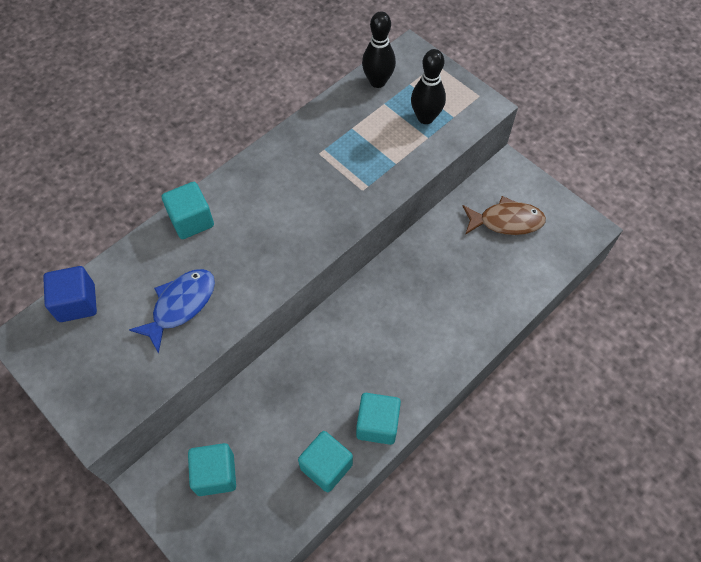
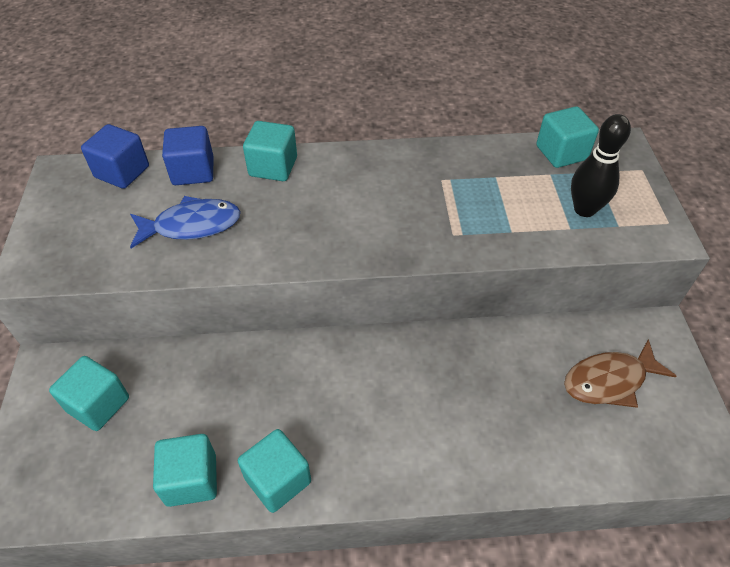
camera: 40 degrees right, 10 degrees down
(134, 264) = (193, 171): none -> blue cube
(377, 82) = (561, 153): black bowling pin -> turquoise cube
(506, 221) = (609, 380): brown fish -> brown fish turned 120 degrees clockwise

